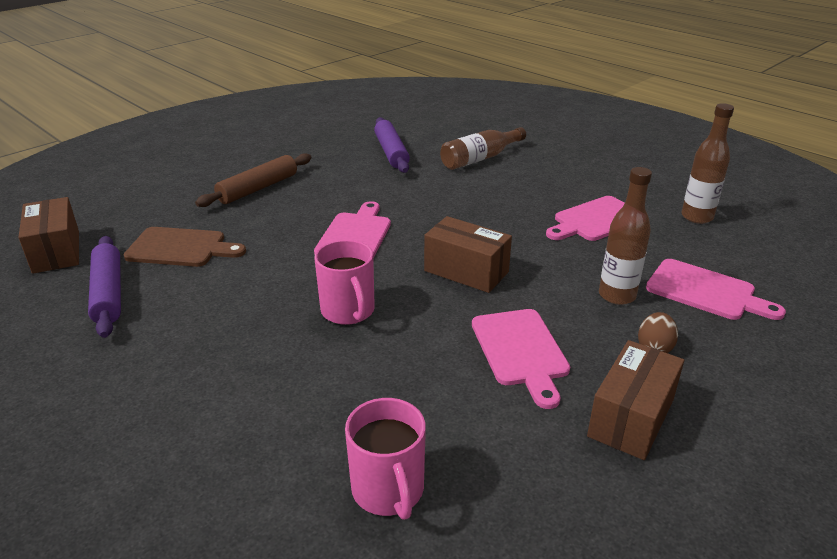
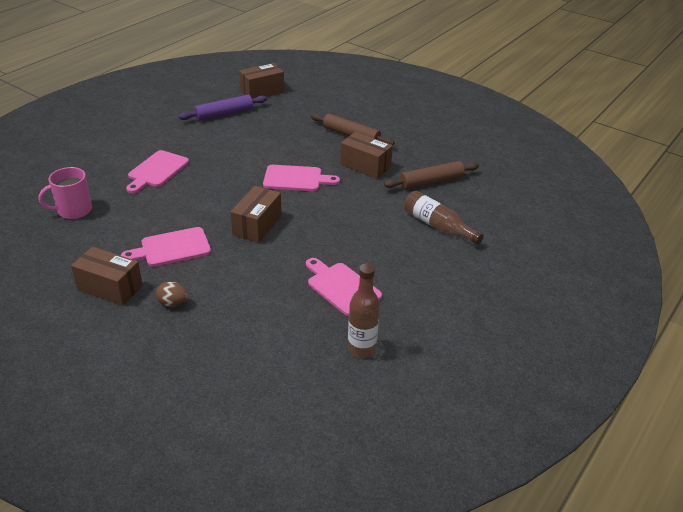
camera: 80 degrees right, 5 degrees up
(181, 248) = (271, 124): brown cutting board -> none
(340, 185) = (365, 166): none -> brown box
(348, 311) = (210, 185): pink mug -> none
(391, 152) = (431, 181): purple rolling pin -> brown rolling pin
(617, 295) = (232, 291): brown bottle -> none
(706, 291) = (241, 337): pink cutting board -> pink cutting board (157, 171)

